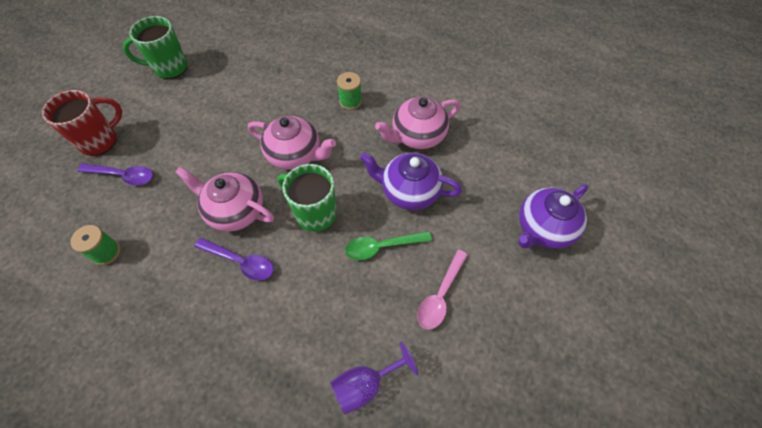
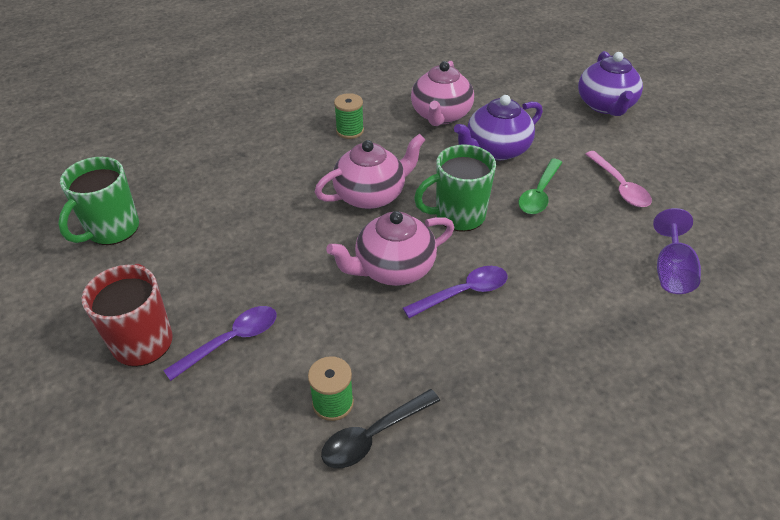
camera: 50 degrees left, 15 degrees down
(94, 288) = (374, 435): none -> black spoon

